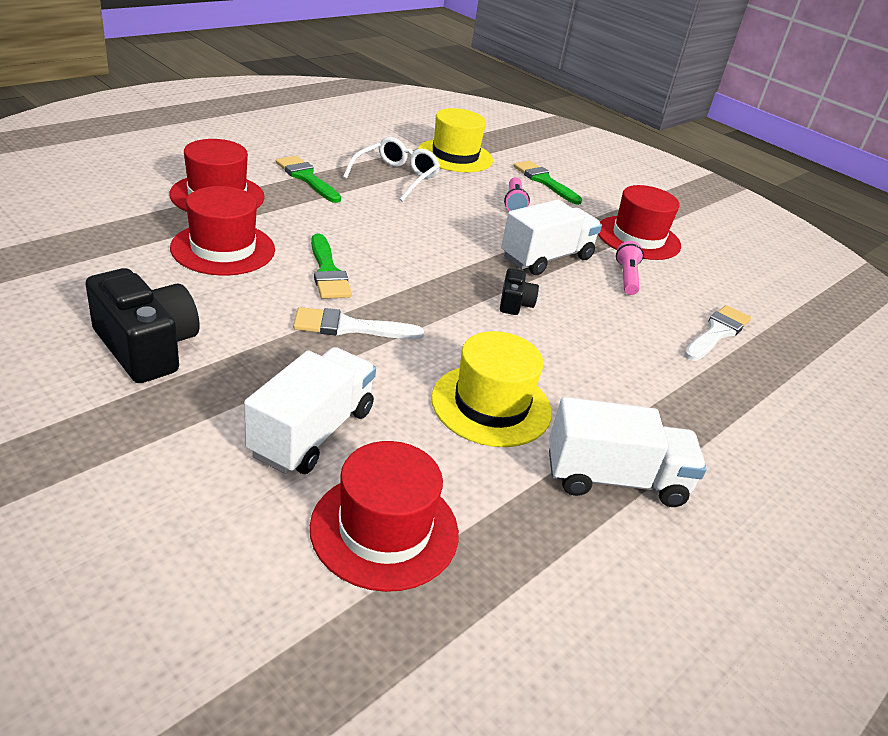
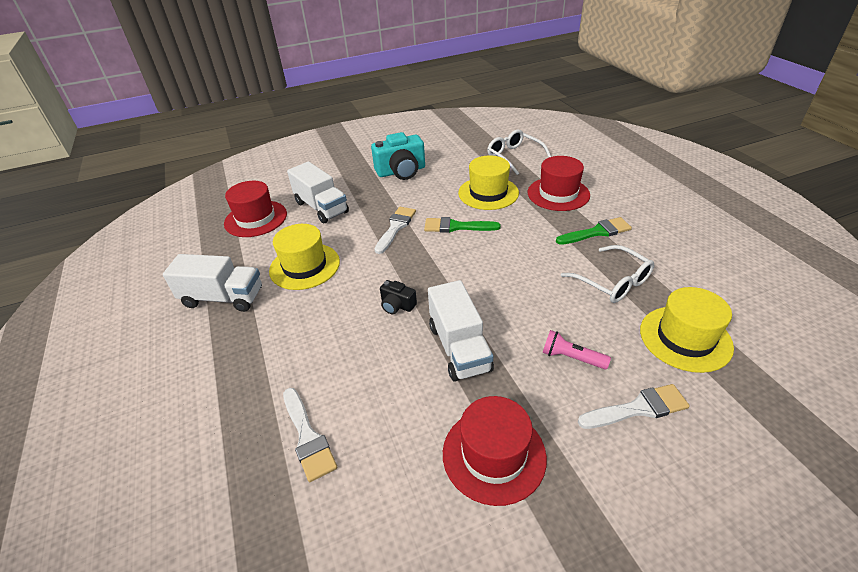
camera: 120 degrees right, 5 degrees up
(89, 227) = (514, 156): none -> white glasses
(146, 347) = (401, 171): black camera -> turquoise camera
(223, 249) = (488, 193): red hat -> yellow hat
(544, 181) = (638, 408): green brush -> white brush
(615, 479) = (223, 298): white truck -> white truck turned 105 degrees counterclockwise
(627, 277) = (415, 401): pink flashlight -> none

